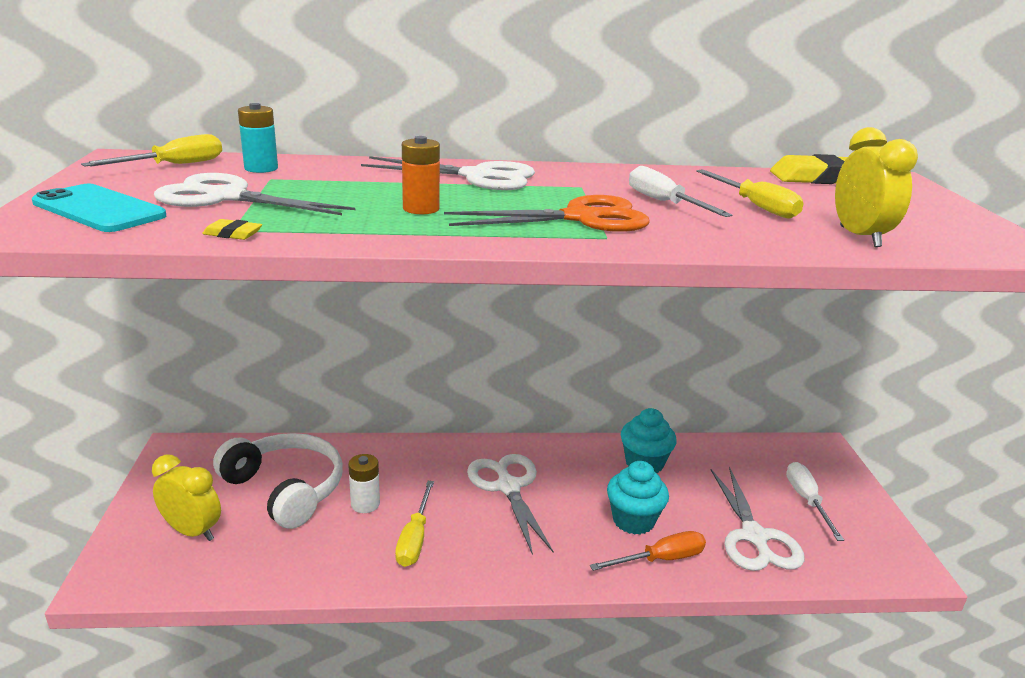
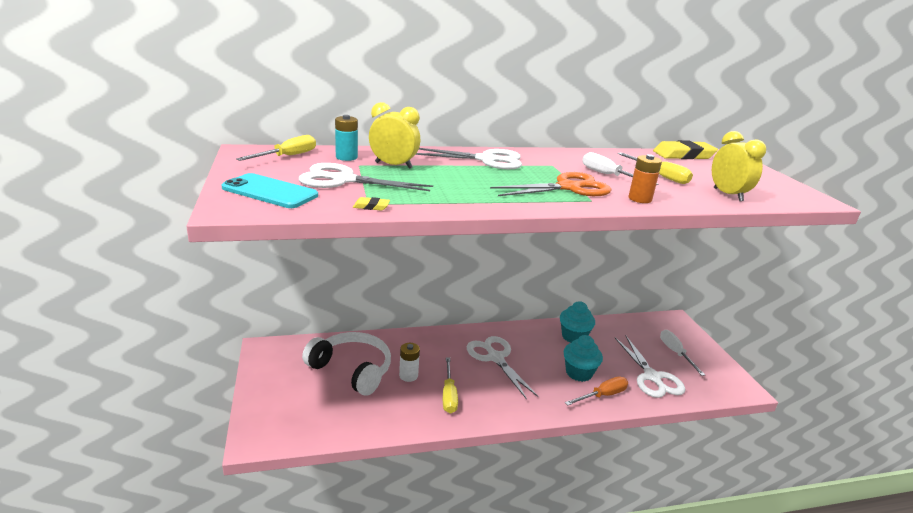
camera: 10 degrees left, 0 degrees up
(192, 531) = (300, 402): yellow clock -> yellow clock (393, 165)
(421, 209) = (470, 184): orange battery -> orange battery (640, 199)

